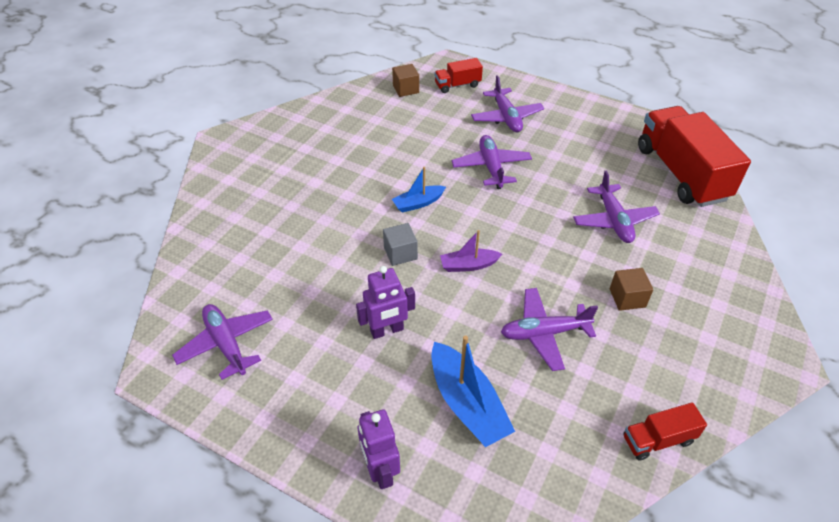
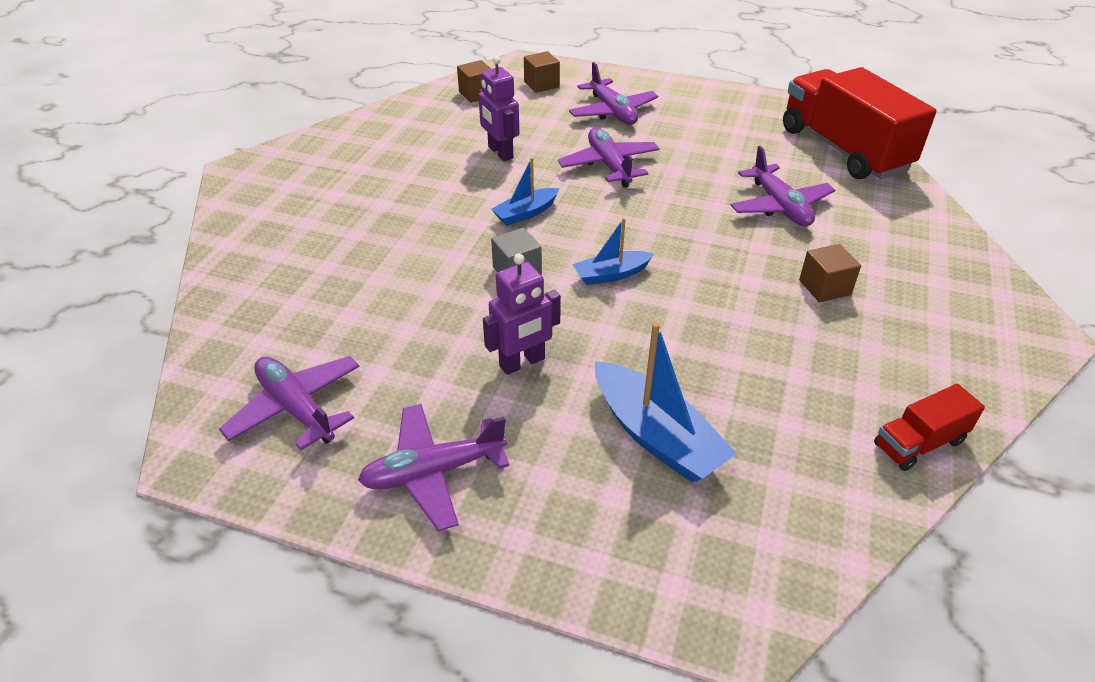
camera: 10 degrees left, 5 degrees down
(380, 471) = (558, 537): purple robot -> purple robot (500, 153)
(457, 85) = (541, 84): red truck -> brown cube
(468, 265) = (611, 274): purple boat -> blue boat
(544, 333) = (733, 339): purple plane -> purple plane (433, 472)

